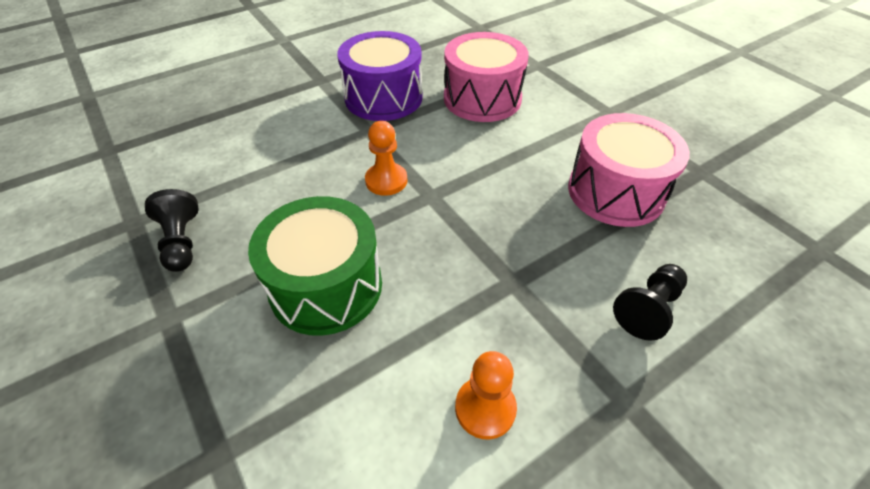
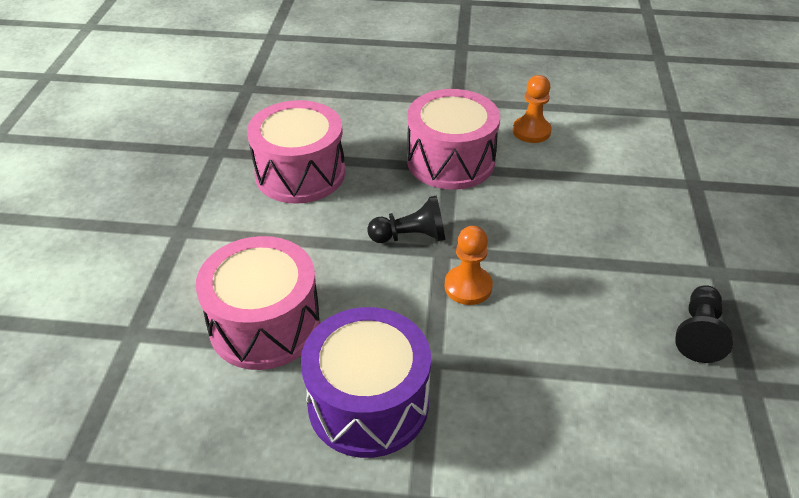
camera: 140 degrees left, 5 degrees down
(326, 286) = (583, 230): green drum -> none
(521, 290) = (450, 161): none -> pink drum
(648, 309) = (390, 118): black pawn -> black pawn (410, 236)

